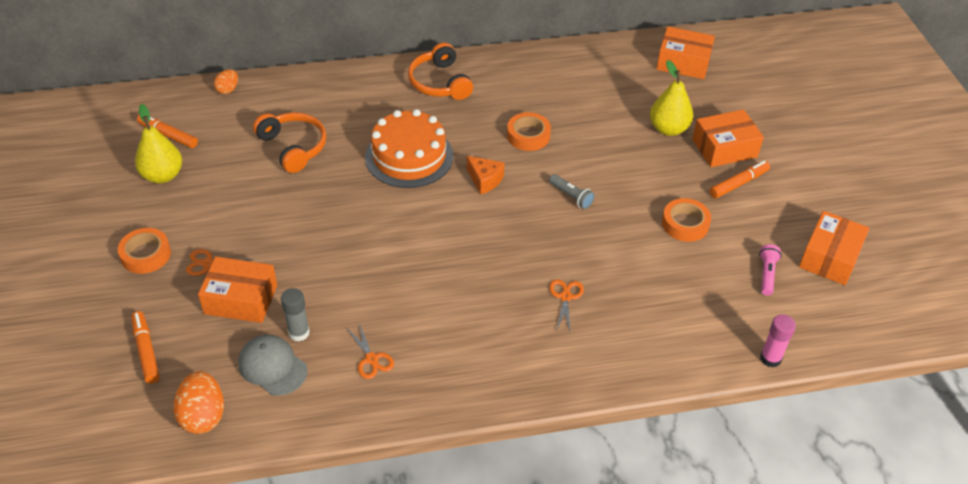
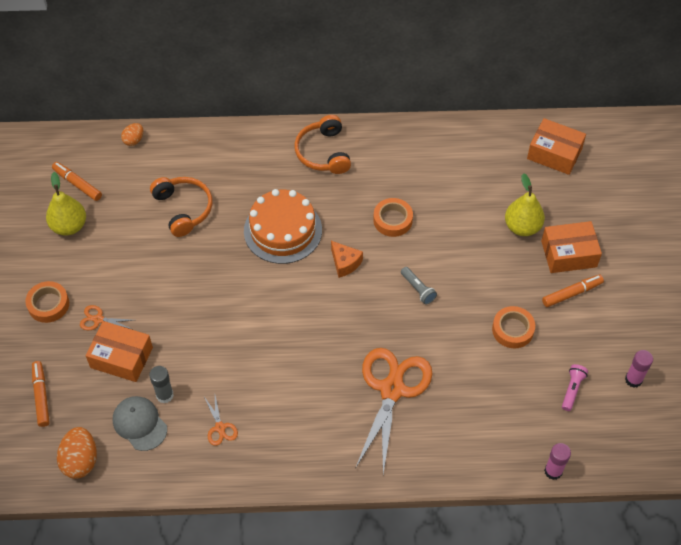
camera: 10 degrees right, 10 degrees up
(565, 297) = (392, 390): orange scissors -> orange scissors, size x2.38
(830, 257) = (633, 380): orange box -> pink glue stick

